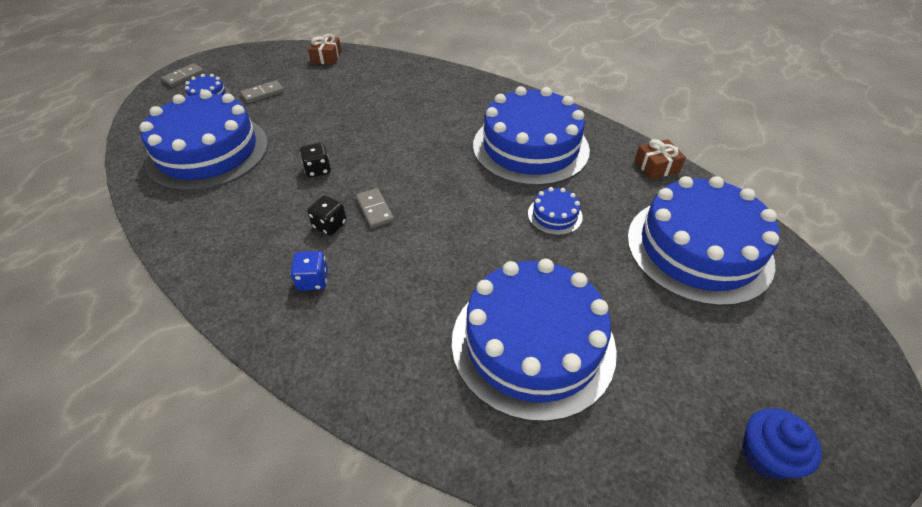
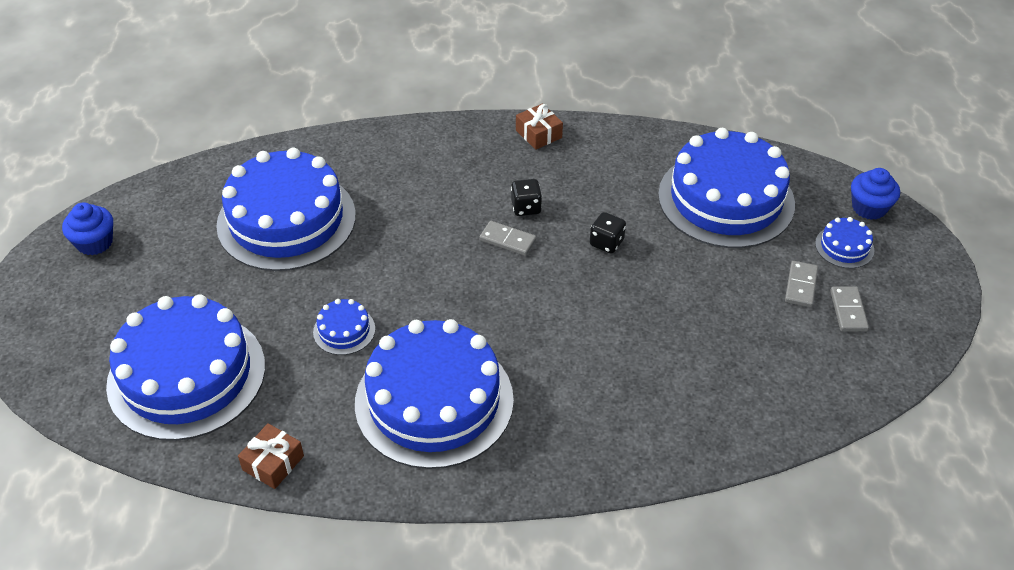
camera: 140 degrees right, 0 degrees up
(155, 104) = (869, 208): none -> blue cupcake
(183, 77) = (916, 251): grey domino -> grey domino (848, 311)
(313, 280) = (483, 169): blue dice -> none
(326, 57) = (836, 386): brown gift -> brown gift (538, 134)

